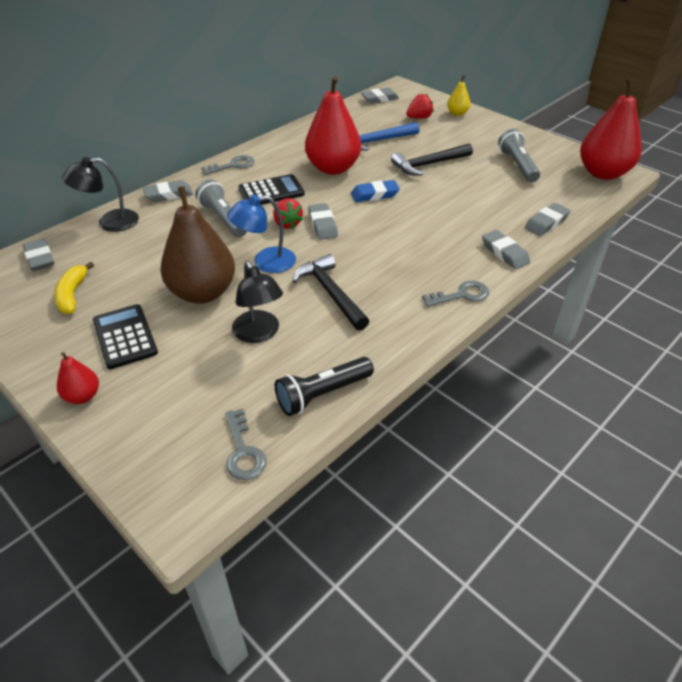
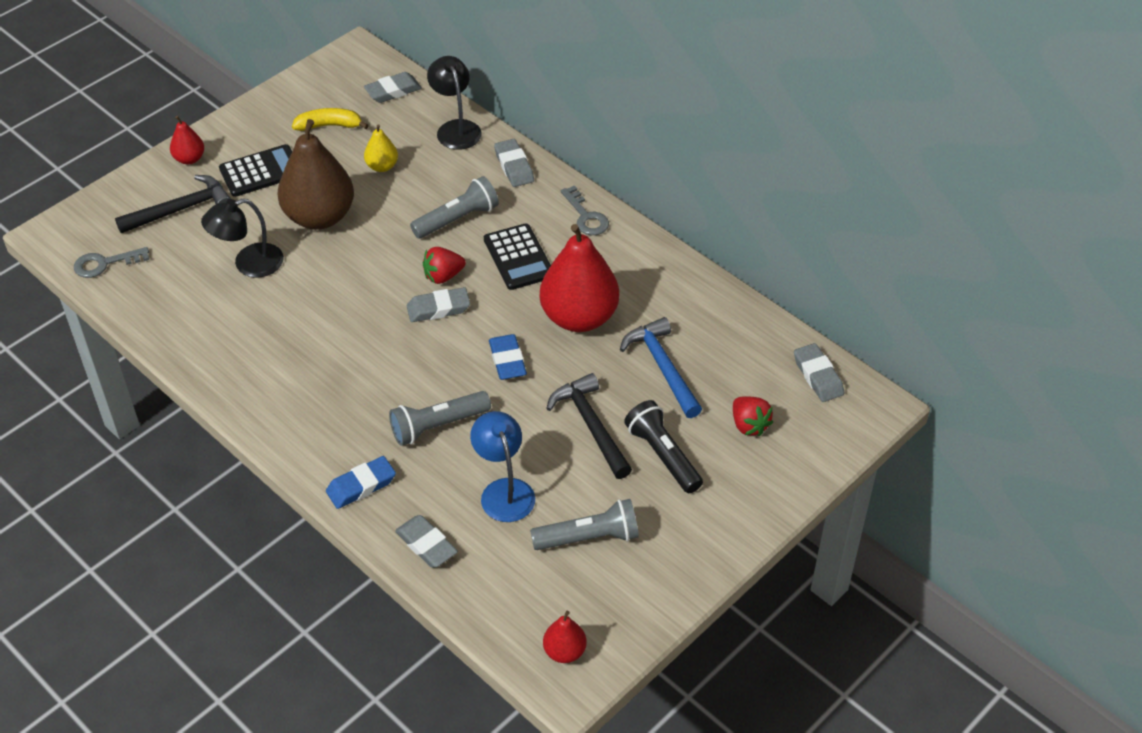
camera: 90 degrees right, 5 degrees up
(265, 262) = (366, 261): blue lamp -> blue lamp (504, 490)
(322, 394) = (157, 312): black flashlight -> black flashlight (663, 455)
(330, 293) = (304, 317): black hammer -> black hammer (181, 209)
(440, 221) = (437, 426): none -> grey flashlight
(457, 113) = (770, 479): yellow pear -> yellow pear (382, 166)
(461, 295) = (284, 432): grey key -> none
(504, 253) = (361, 486): grey eraser -> blue eraser
(603, 173) = (564, 651): red pear -> red pear, size x0.47

